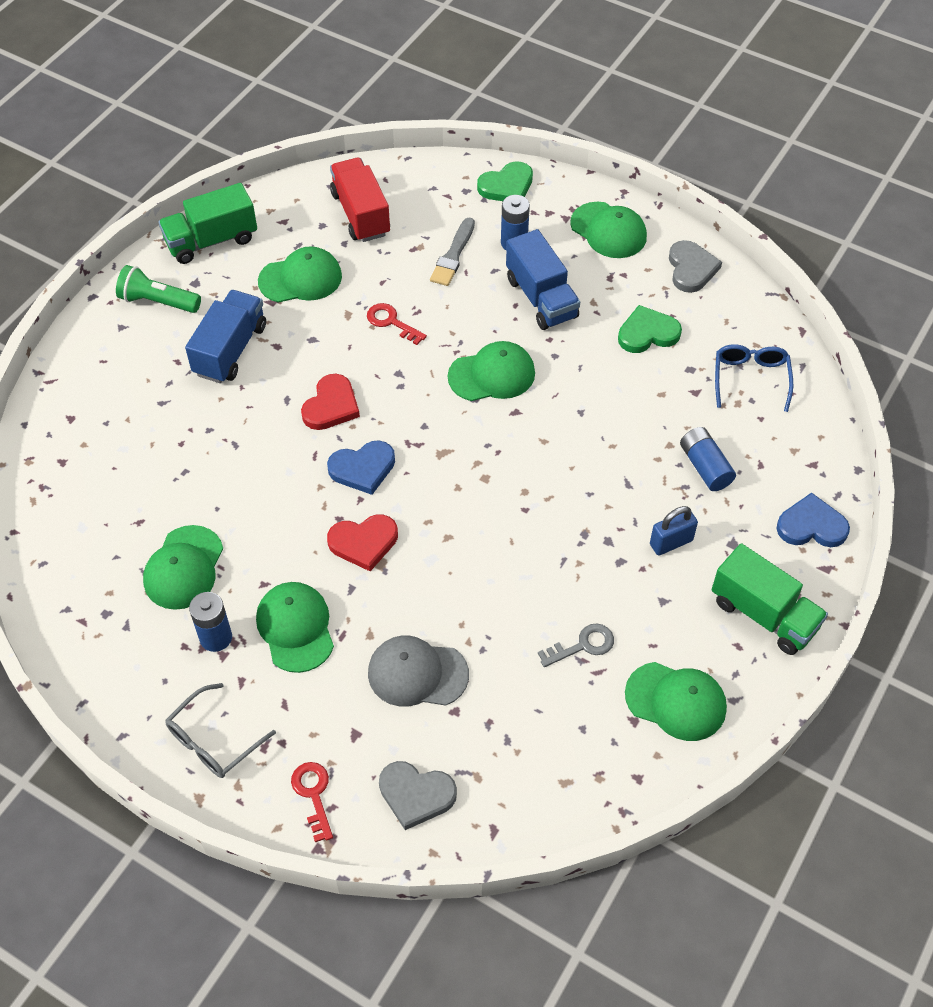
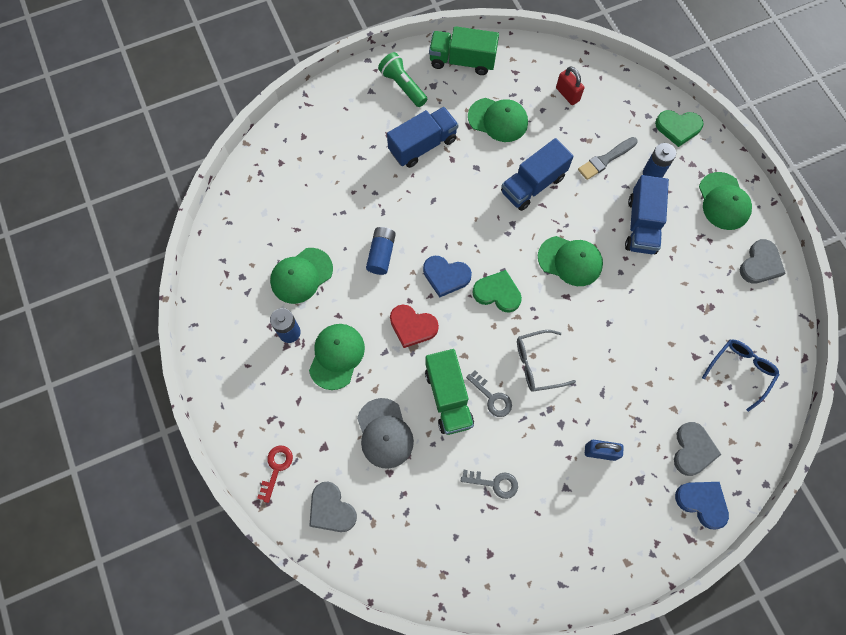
camera: 35 degrees right, 15 degrees up
(213, 741) = (246, 396): grey glasses -> grey glasses (537, 364)
(331, 406) = (456, 221): red heart -> none
(361, 214) = (567, 94): red truck -> red padlock
(391, 322) = (533, 184): red key -> blue truck
(417, 673) = (384, 433): grey cap -> grey cap turned 150 degrees counterclockwise
(512, 560) = (492, 397): none -> grey key
(647, 333) = (694, 294): green heart -> green heart (497, 293)
(676, 701) = (524, 560): green cap -> none
(705, 467) = (662, 414): blue battery -> blue battery (381, 254)
(762, 481) = (693, 450): none -> grey heart
(763, 614) = (623, 542): green truck -> green truck (448, 397)

